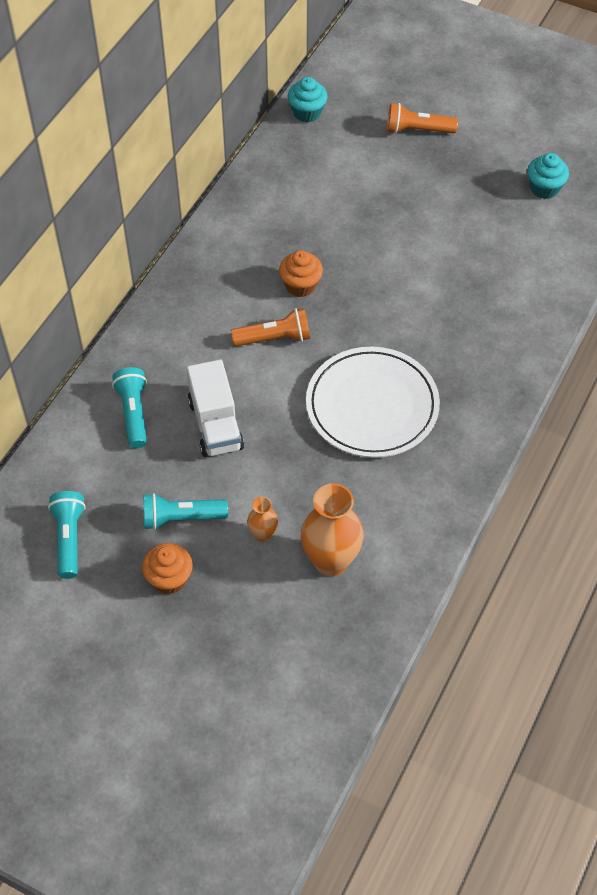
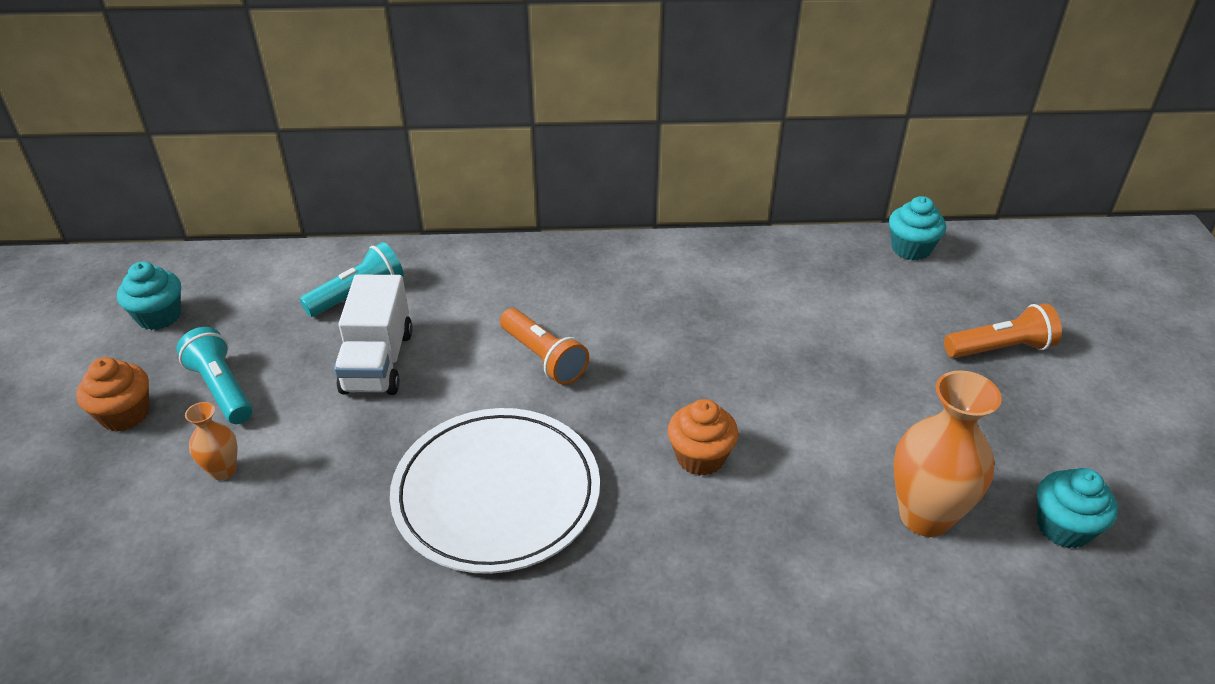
camera: 60 degrees right, 15 degrees down
(69, 538) = (159, 316): turquoise flashlight -> turquoise cupcake
(216, 425) = (378, 362): white truck -> white truck turned 45 degrees counterclockwise
(300, 285) = (644, 347): orange cupcake -> orange cupcake (700, 457)
(331, 561) = (202, 558): orange vase -> orange vase (925, 516)
(417, 130) = (1000, 348): orange flashlight -> orange flashlight turned 105 degrees clockwise

